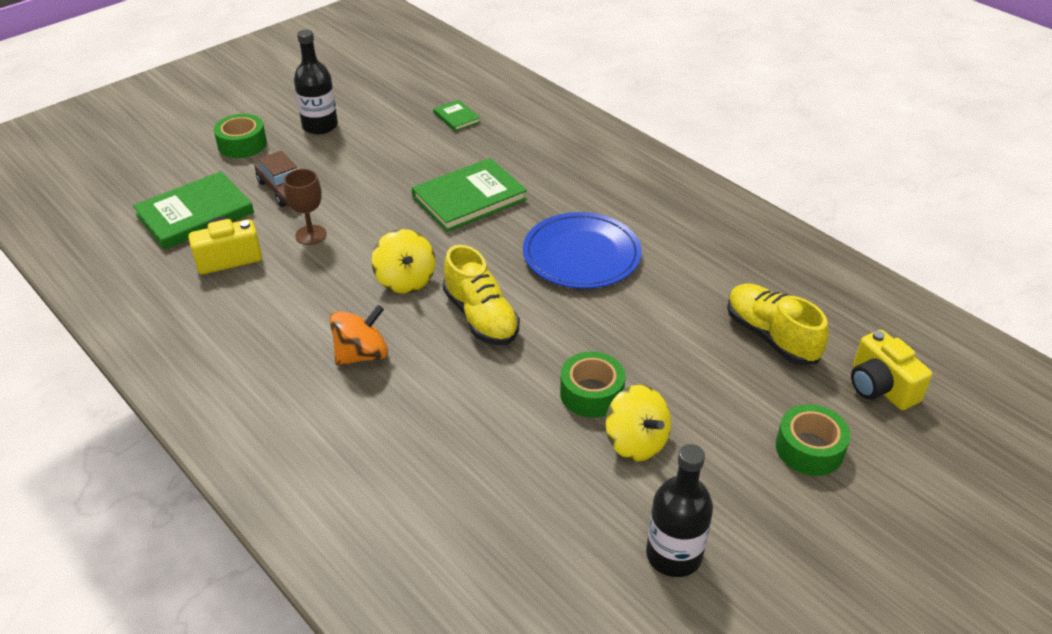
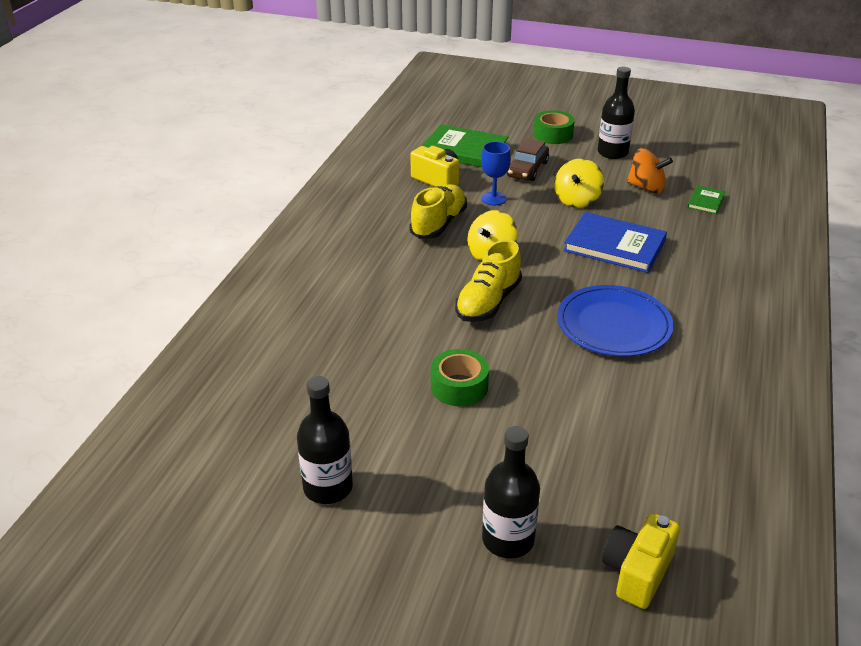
camera: 60 degrees right, 5 degrees down
(311, 235) = (494, 198): brown goblet -> blue goblet
(362, 354) = (400, 267): orange spinning top -> orange spinning top (646, 187)
(469, 198) = (614, 246): green book -> blue book
(636, 442) = (427, 428): yellow spinning top -> yellow spinning top (577, 200)
(771, 336) = (630, 472): yellow shoe -> yellow shoe (438, 224)
(809, 449) = (508, 539): green tape -> black bottle

